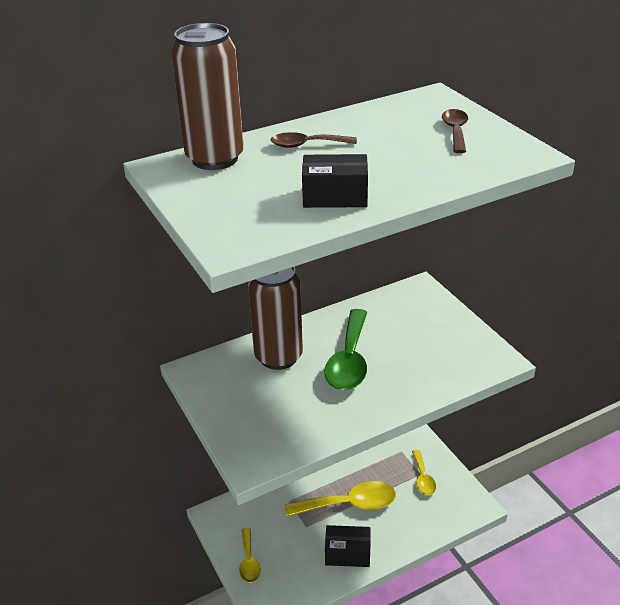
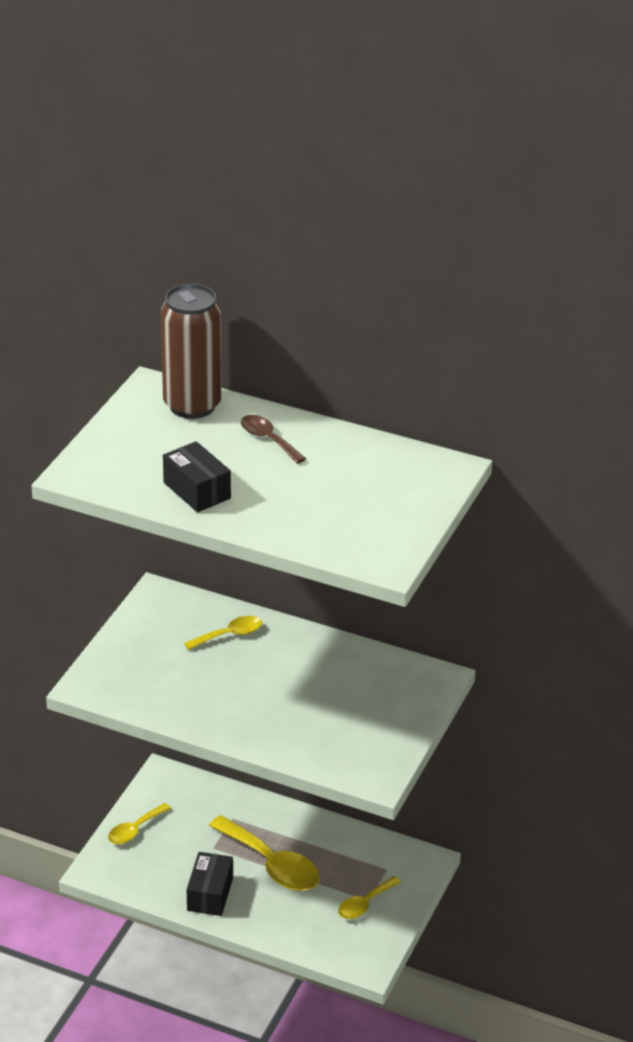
camera: 50 degrees right, 0 degrees up
(278, 356) = (229, 635): brown can -> yellow spoon
(347, 553) = (210, 894): black box -> black box turned 45 degrees clockwise
(349, 360) = (271, 681): green spoon -> none
(455, 131) = (386, 507): brown spoon -> none

